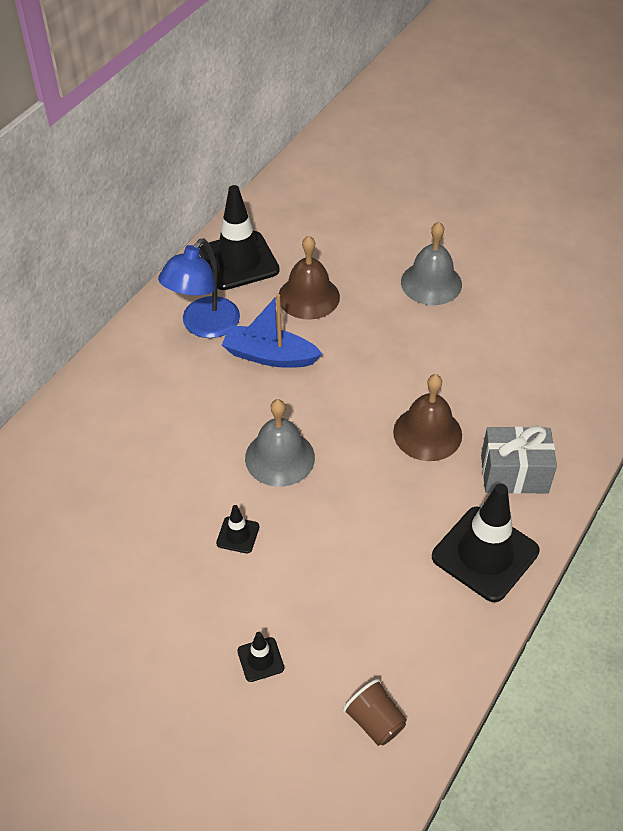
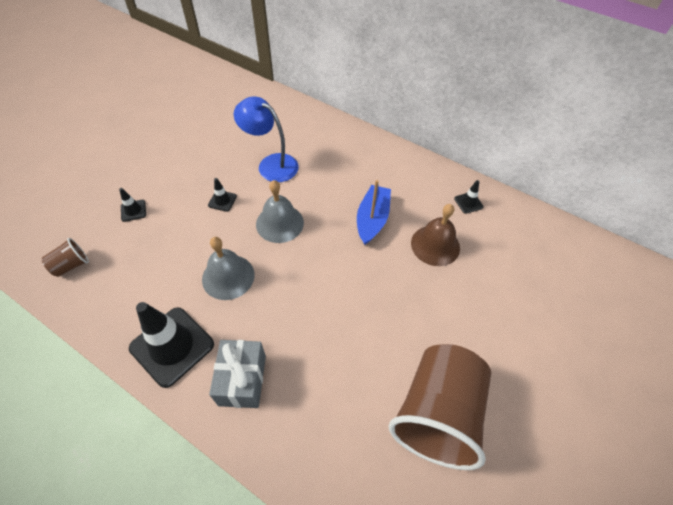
camera: 90 degrees right, 5 degrees up
(204, 326) = (399, 183): blue lamp -> blue lamp (271, 164)
(239, 261) = (468, 203): black traffic cone -> black traffic cone, size x0.45
(427, 433) = (292, 317): brown bell -> none
(431, 283) = (463, 338): grey bell -> grey bell (228, 276)
(516, 309) = (437, 413): none -> brown cup

